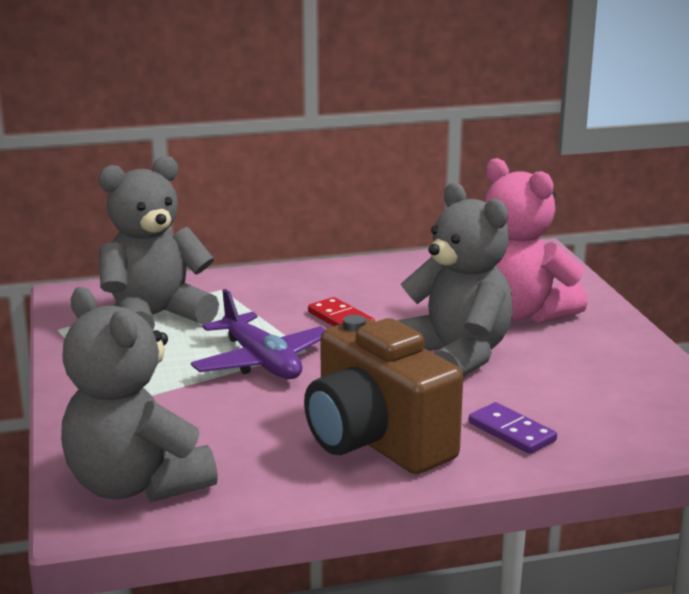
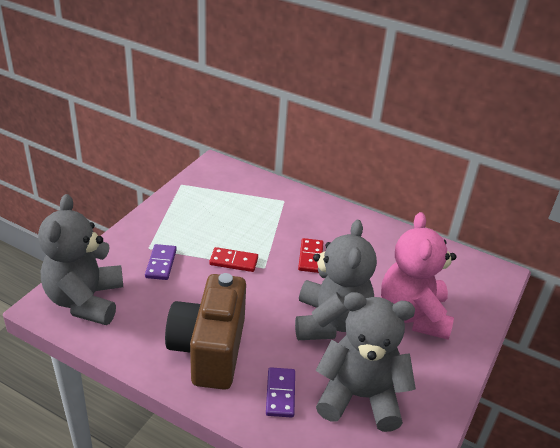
camera: 40 degrees right, 15 degrees up
(155, 317) = (229, 202): grey teddy bear -> grey teddy bear (360, 397)
(173, 405) = (161, 263): none -> purple domino
(261, 362) = (234, 261): purple plane -> red domino

